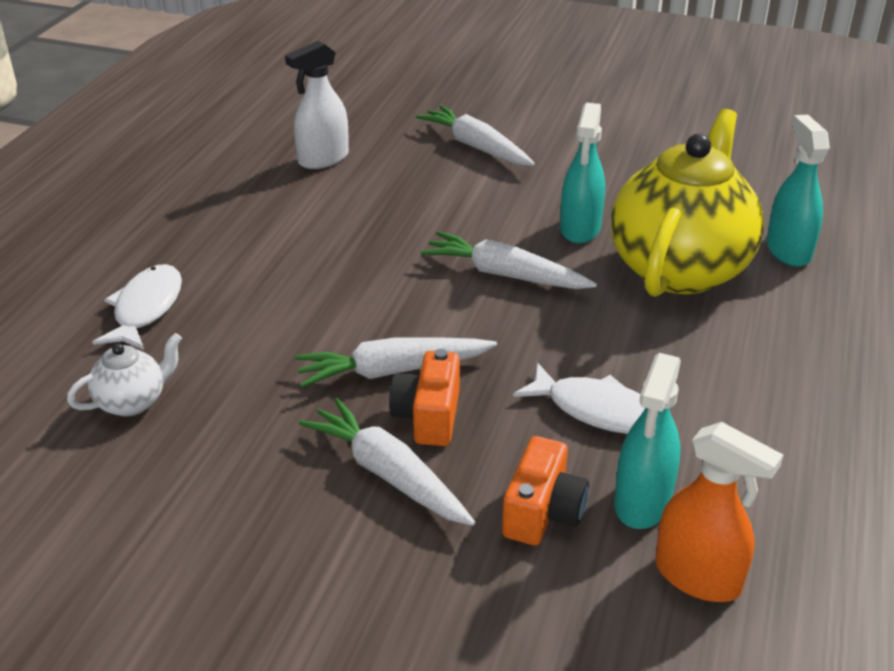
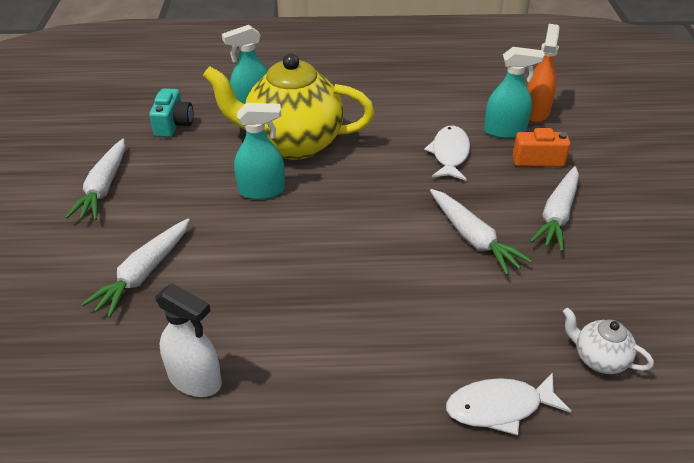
camera: 110 degrees left, 5 degrees up
(428, 416) = (501, 212): orange camera -> none
(505, 275) = (338, 214): white carrot -> white carrot (103, 188)
(756, 186) = (173, 124): none -> turquoise camera

